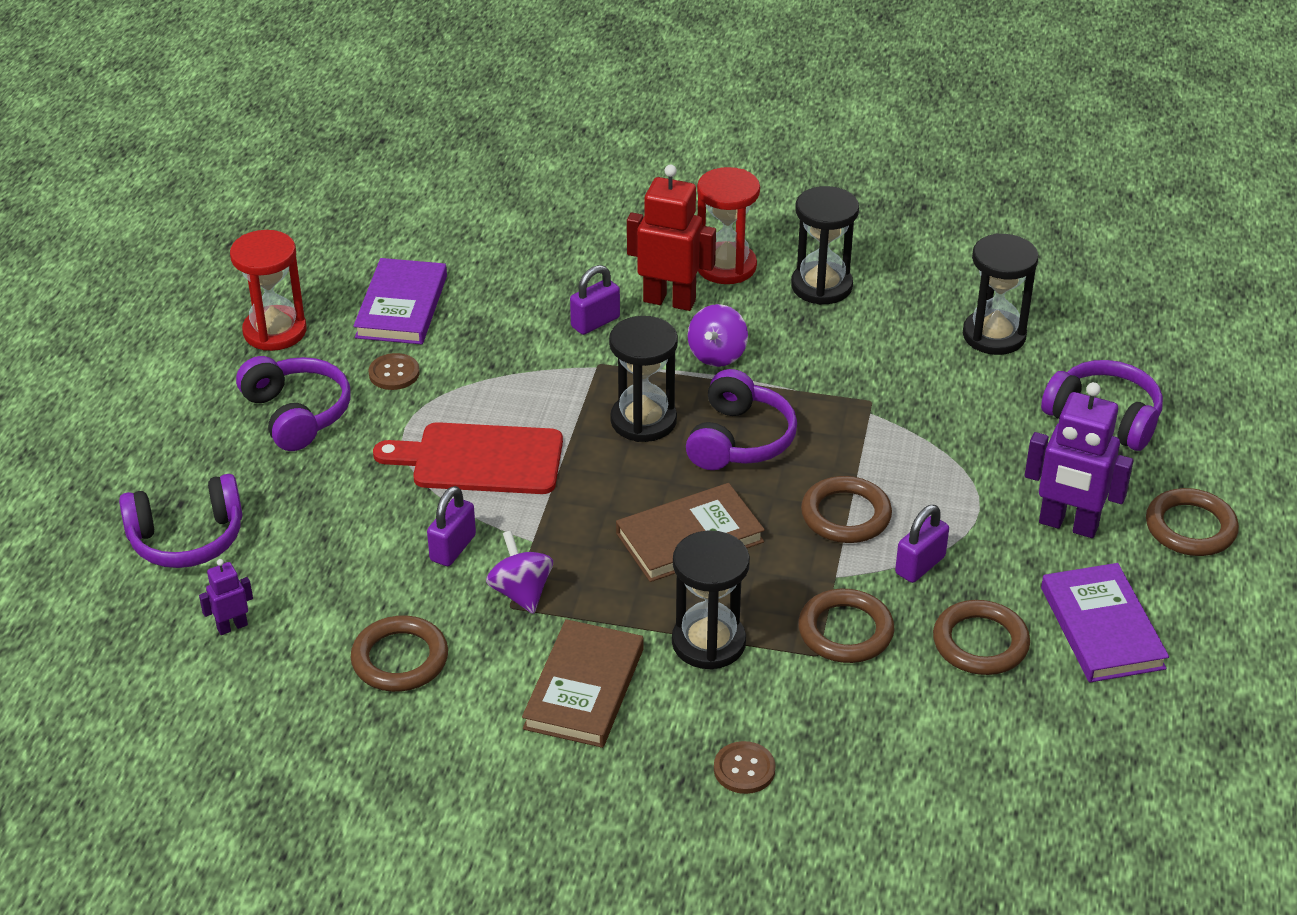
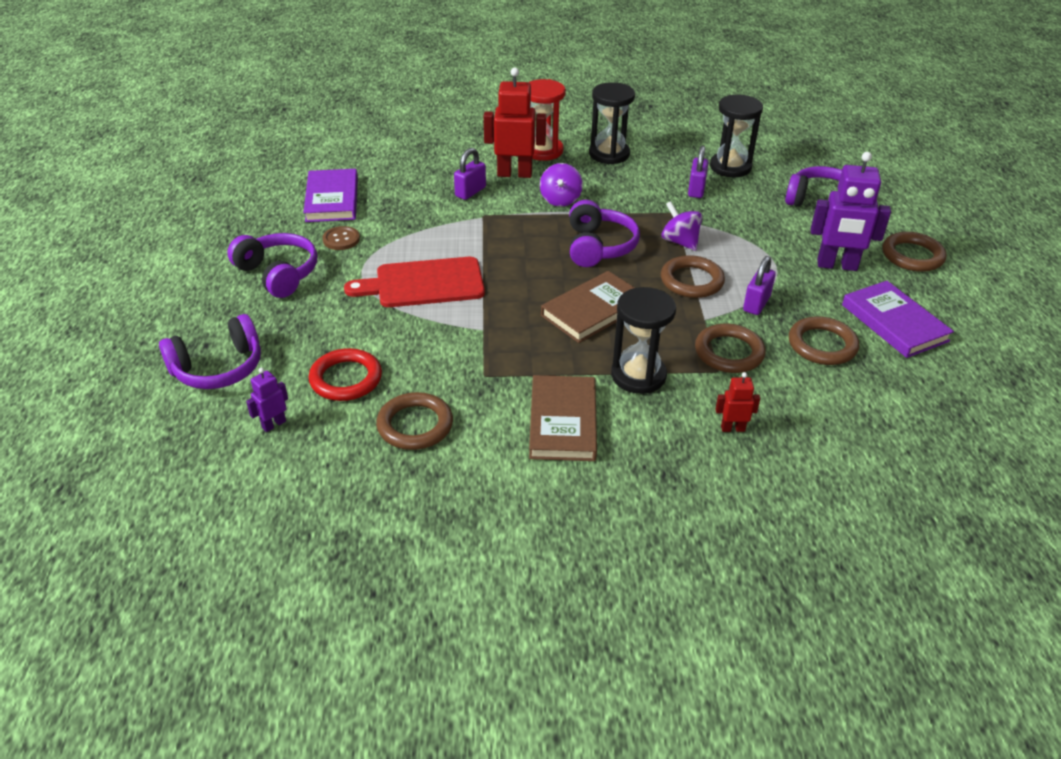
camera: 15 degrees left, 0 degrees up
(275, 331) = (245, 225): red hourglass -> none
(336, 581) = (346, 379): none -> red ring
(453, 548) = (426, 343): purple padlock -> purple padlock (696, 190)
(521, 592) = (488, 364): purple spinning top -> purple spinning top (680, 242)
(643, 420) = (528, 244): black hourglass -> none
(744, 769) = (705, 457): brown button -> none
(798, 738) = (732, 428): none -> red robot

